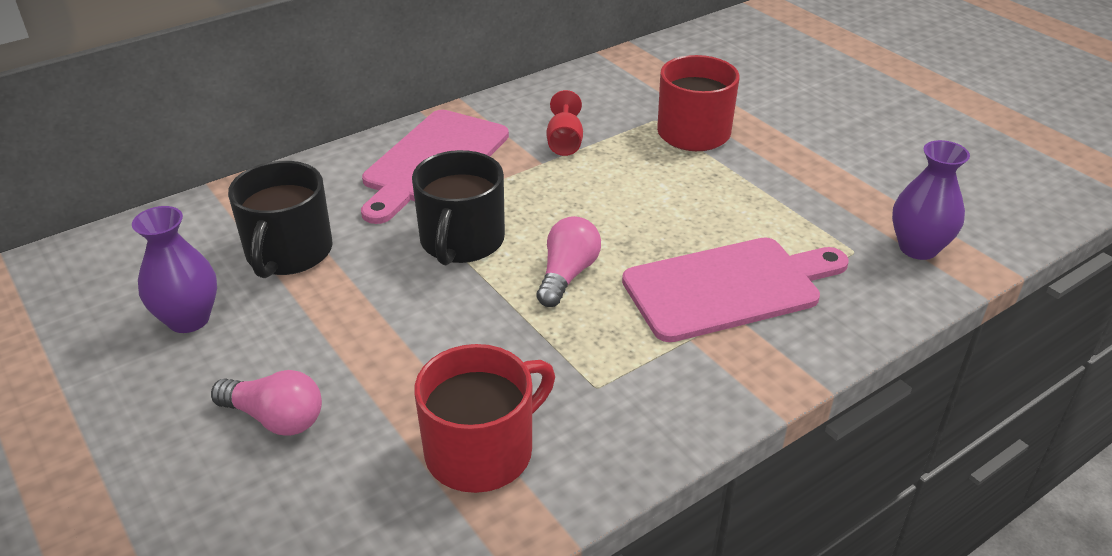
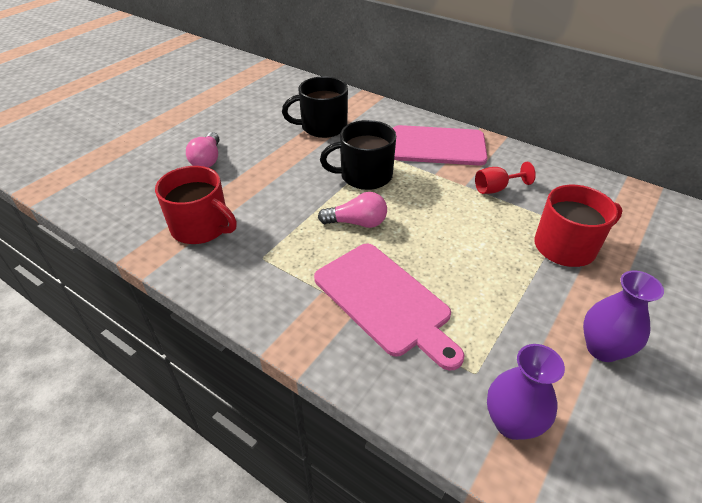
camera: 70 degrees right, 5 degrees up
(188, 319) = (263, 117): purple vase -> purple vase (602, 348)

